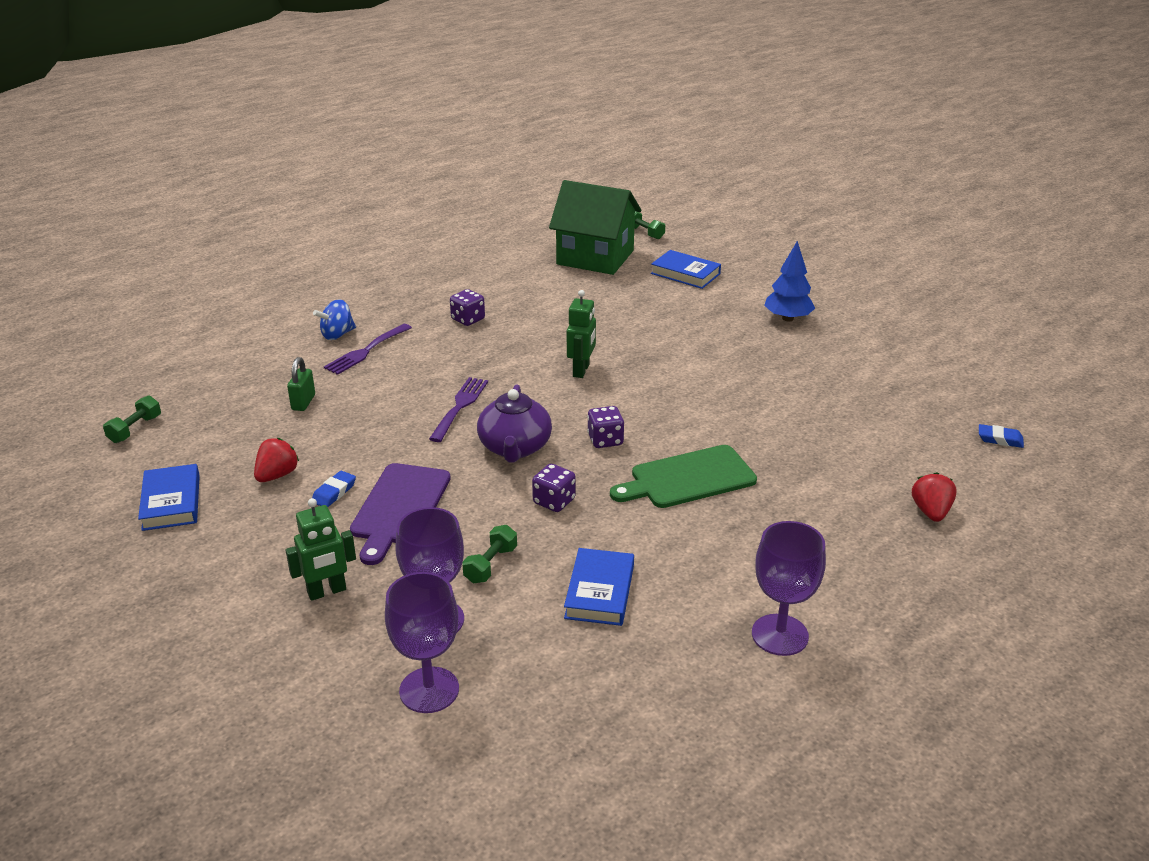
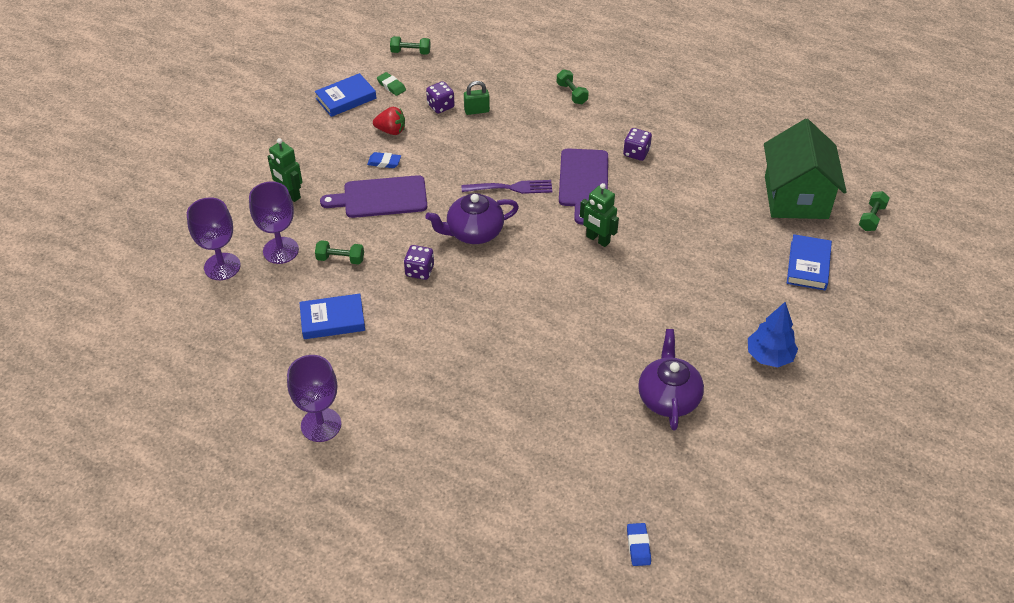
camera: 70 degrees right, 15 degrees up
(187, 458) = (391, 86): none -> green eraser
(337, 335) = (571, 93): blue spinning top -> green dumbbell
(366, 351) = (558, 116): purple fork -> none
(486, 359) = (583, 181): none -> purple cutting board
(581, 370) = (597, 239): green robot -> green robot turned 45 degrees clockwise
(605, 440) = (507, 278): purple dice -> purple dice (440, 106)
(688, 478) = (479, 338): green cutting board -> none
(819, 380) = (668, 397): none -> purple teapot
(931, 512) = (501, 501): red strawberry -> none

